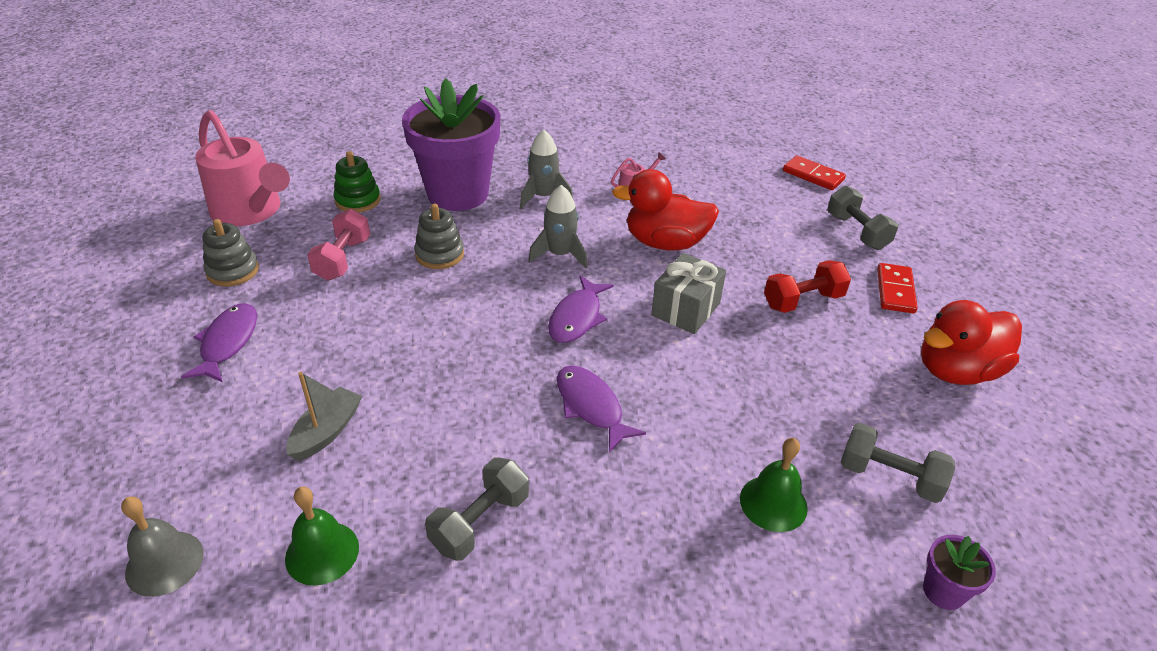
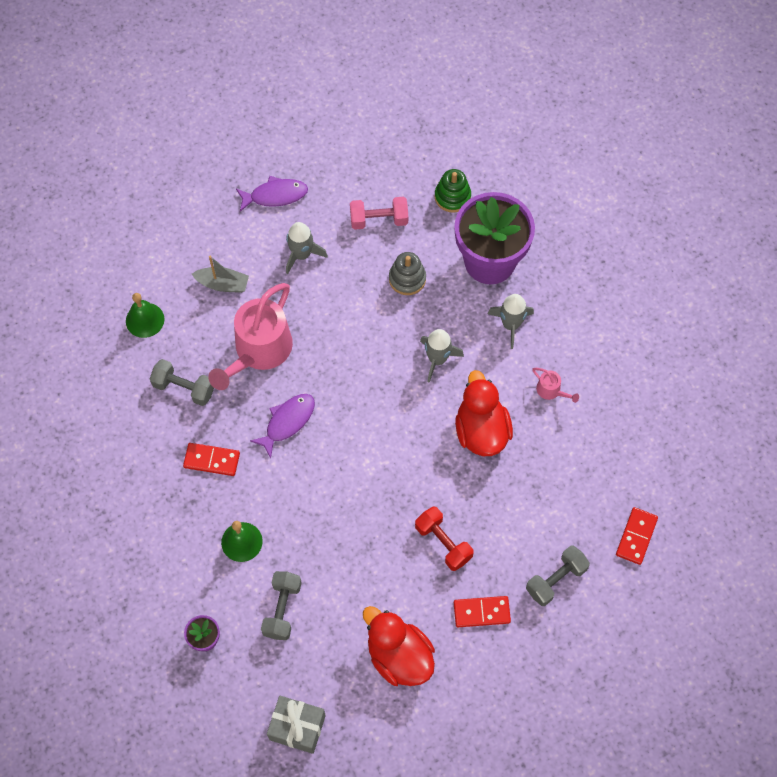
camera: 75 degrees right, 25 degrees up
(164, 563) = (120, 252): grey bell -> none
(233, 271) = (342, 160): grey stacking toy -> none
(251, 211) = (411, 135): pink watering can -> pink watering can (258, 351)
(340, 336) = (302, 255): none -> grey rocket
(577, 317) = (369, 391): purple fish -> none
(623, 512) = (212, 460): none -> red domino
(685, 309) = (404, 461): grey gift -> grey gift (297, 727)

